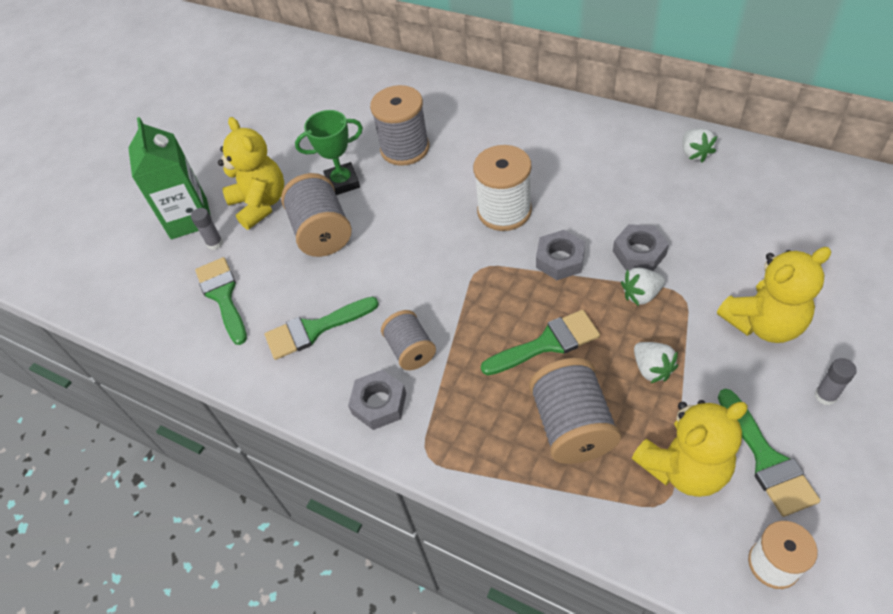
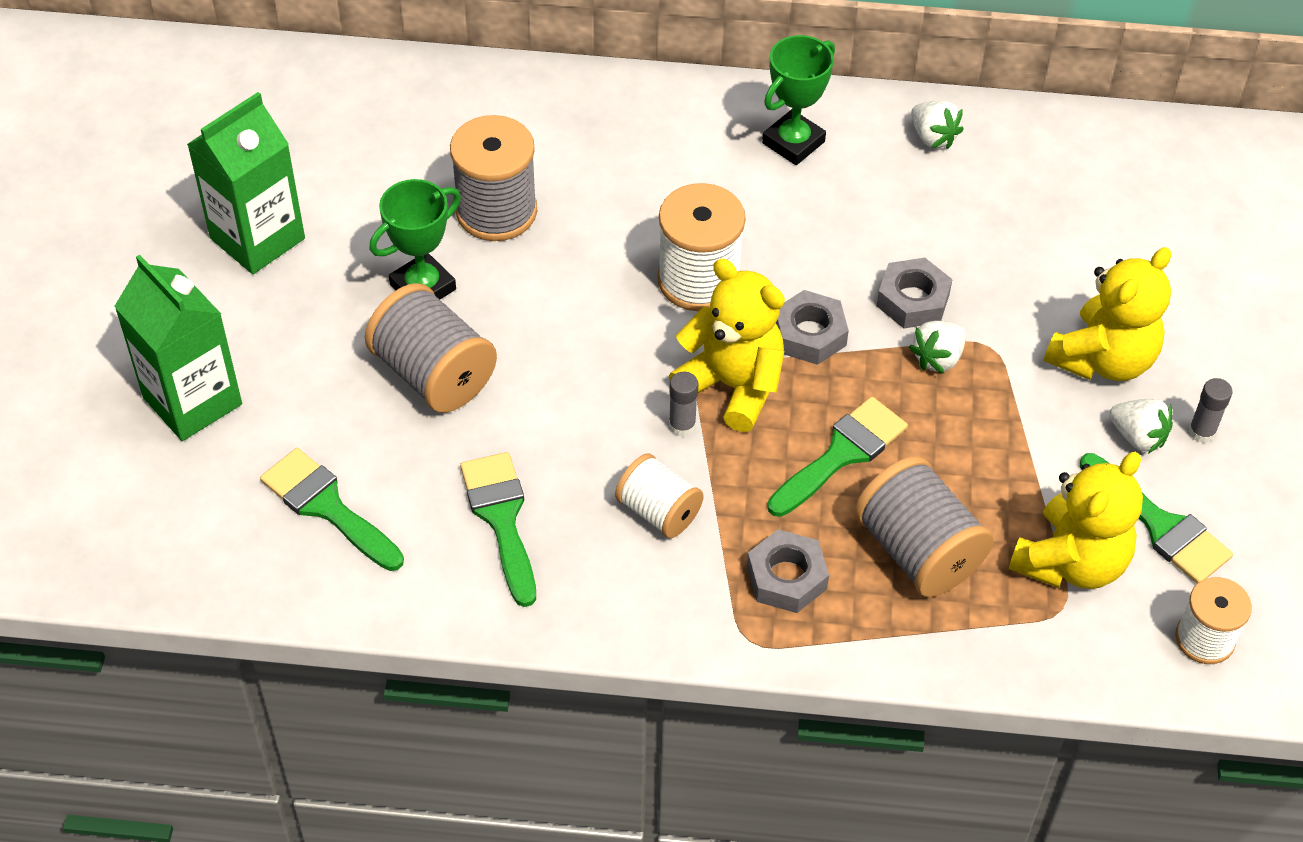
camera: 30 degrees left, 0 degrees up
(215, 243) = (263, 430): grey glue stick -> grey glue stick (682, 425)
(260, 204) = (304, 351): yellow teddy bear -> yellow teddy bear (732, 386)
(271, 139) = (257, 238): none -> green carton
(314, 329) = (501, 519): green brush -> green brush turned 120 degrees clockwise
(379, 403) = (650, 593): grey nut -> grey nut (786, 577)
(411, 350) = (659, 511): grey spool -> white spool
(601, 141) = (793, 142): none -> green trophy
(652, 369) = (988, 452): white strawberry -> white strawberry (1137, 437)

